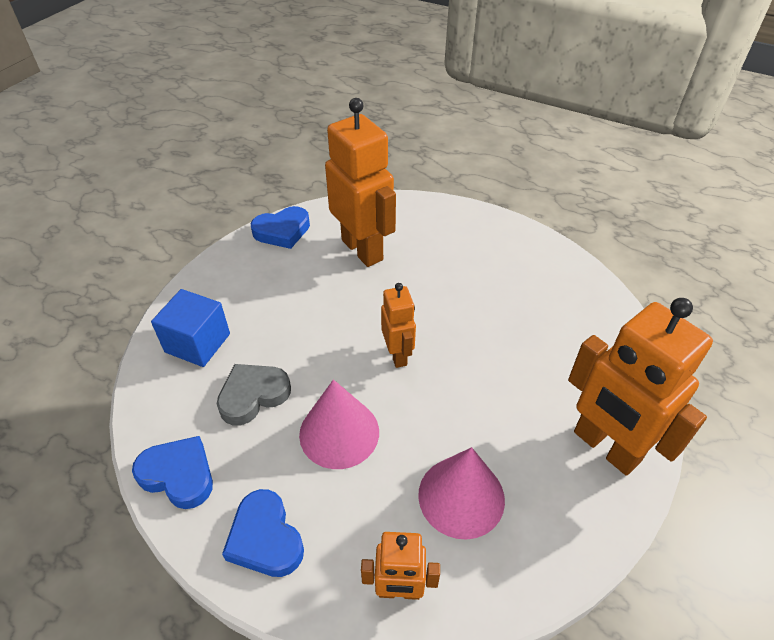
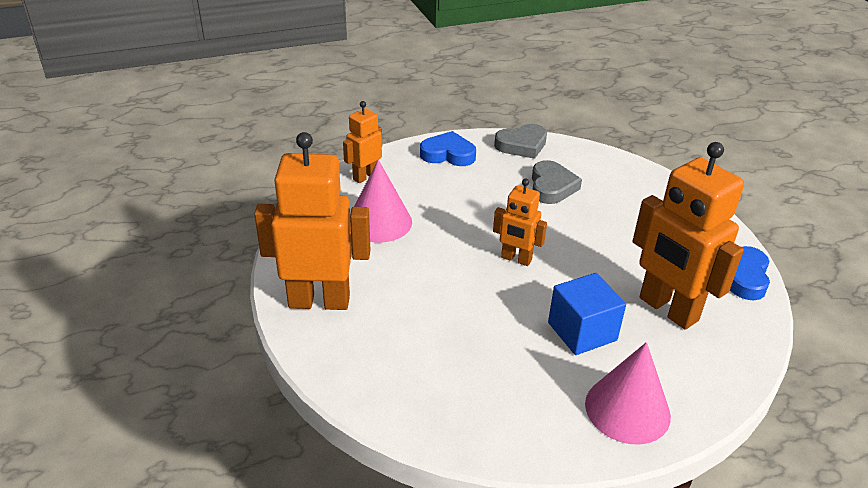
camera: 130 degrees right, 10 degrees down
(178, 475) = (522, 145): blue heart -> grey heart
(197, 343) = (627, 185): blue cube -> blue cube (582, 331)
(339, 432) = (481, 203): pink cone -> pink cone (627, 409)
(362, 249) = (667, 309): orange robot -> orange robot turned 45 degrees clockwise

